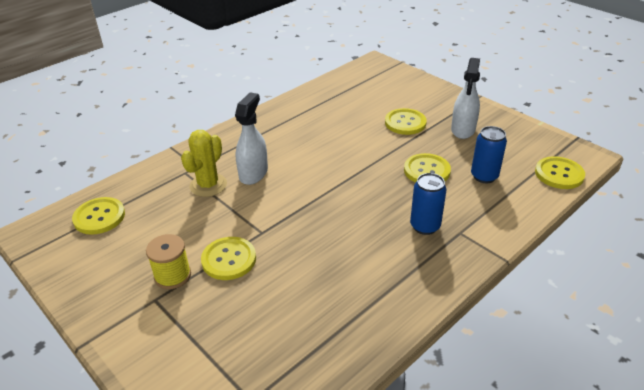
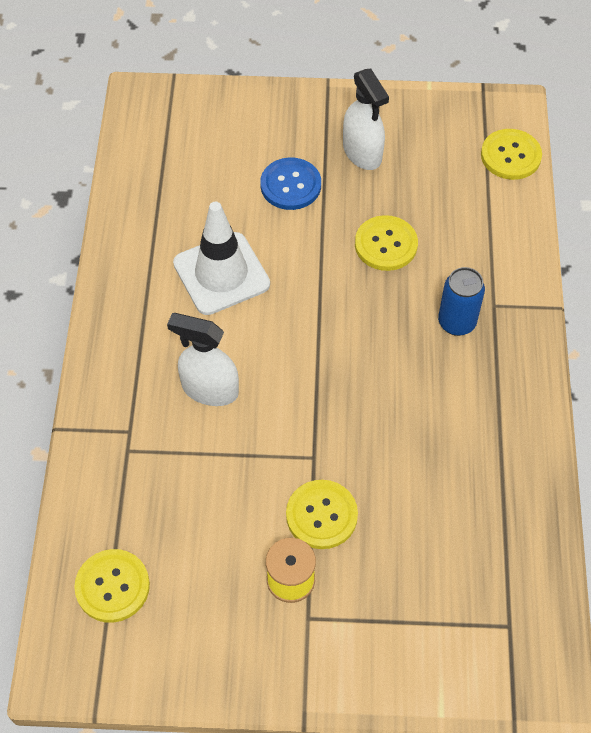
camera: 45 degrees left, 20 degrees up
(208, 185) = (179, 445): yellow cactus -> none
(253, 173) = (209, 389): white spray bottle -> white spray bottle turned 45 degrees counterclockwise
(323, 136) = (221, 274): none -> white traffic cone
(405, 123) = (290, 185): yellow button -> blue button
(484, 176) = (447, 211): blue can -> none

